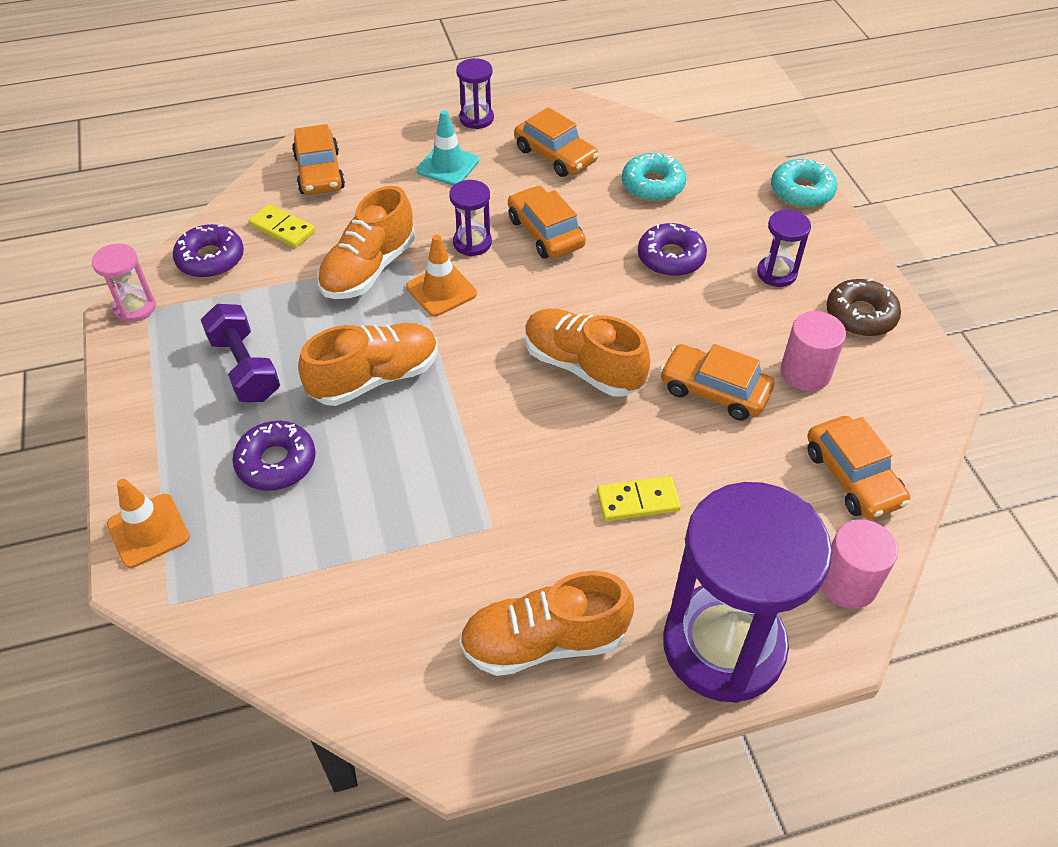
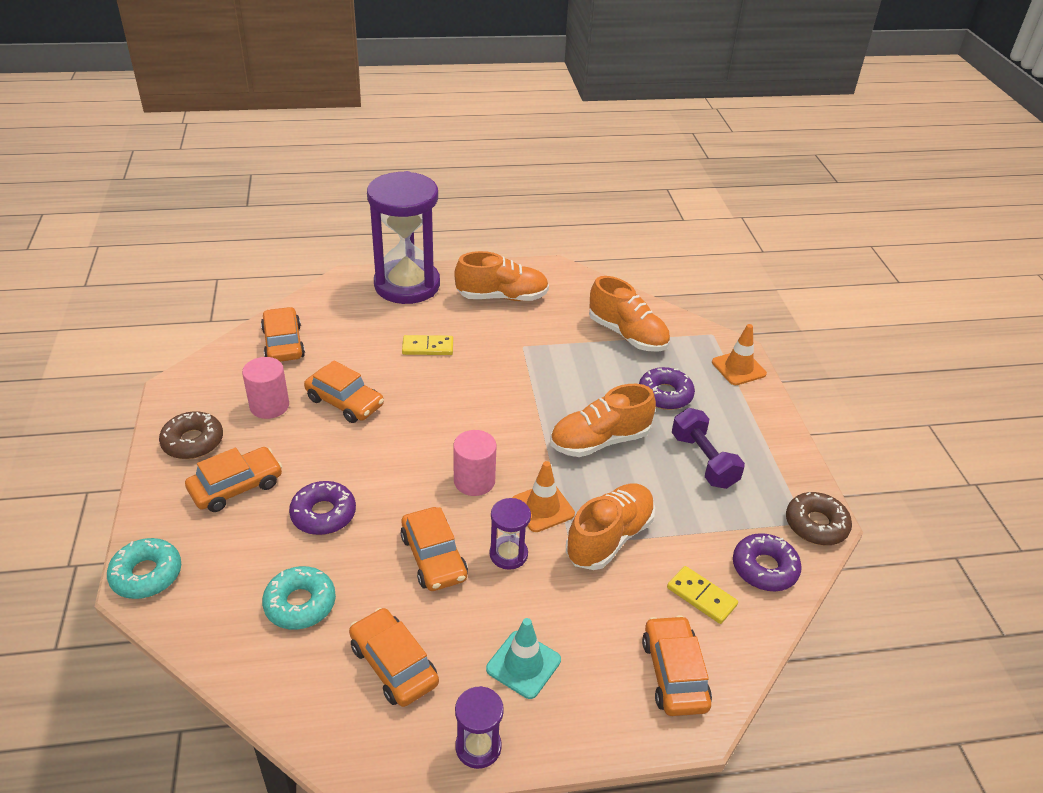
camera: 175 degrees left, 10 degrees down
(135, 308) = (816, 525): pink hourglass -> brown donut
(583, 366) = (437, 430): orange shoe -> orange shoe (627, 335)
(776, 273) = (236, 487): purple hourglass -> orange car
(847, 583) = (324, 299): pink cylinder -> pink cylinder (474, 481)

